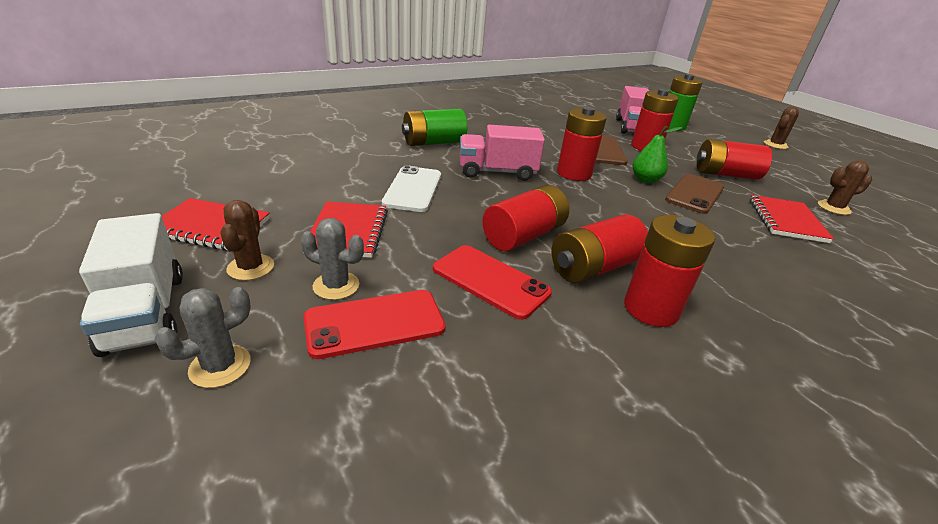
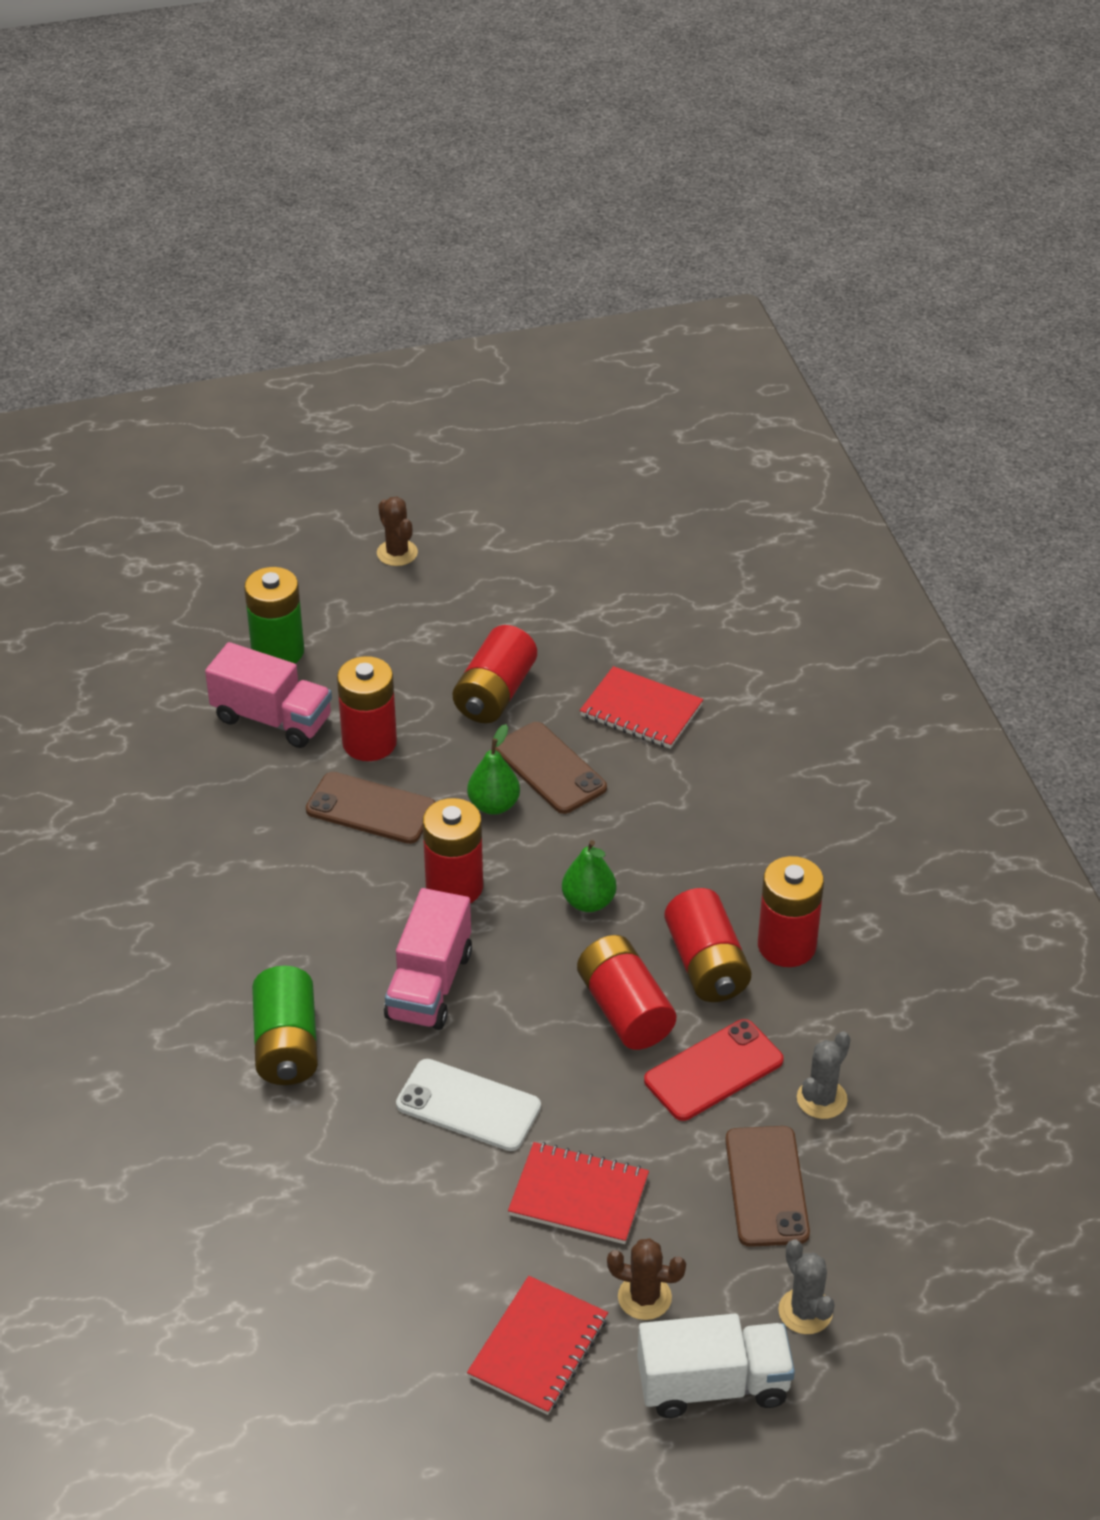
camera: 70 degrees left, 10 degrees up
(336, 286) = (696, 1215): grey cactus -> grey cactus (821, 1099)
(375, 323) = (766, 1186): red phone -> brown phone
(605, 215) = (588, 902): none -> green pear
(833, 208) = (619, 635): brown cactus -> none

